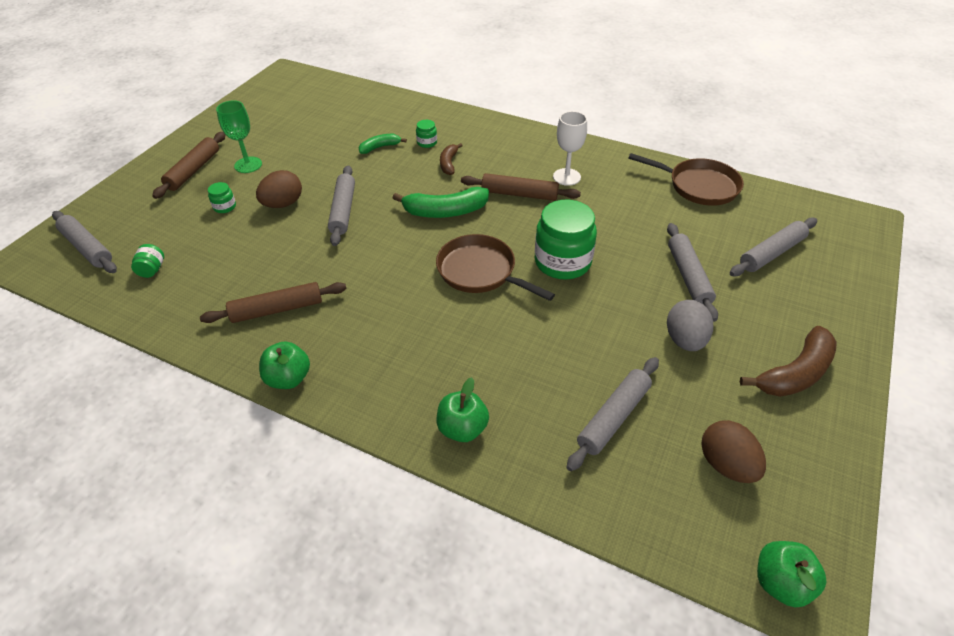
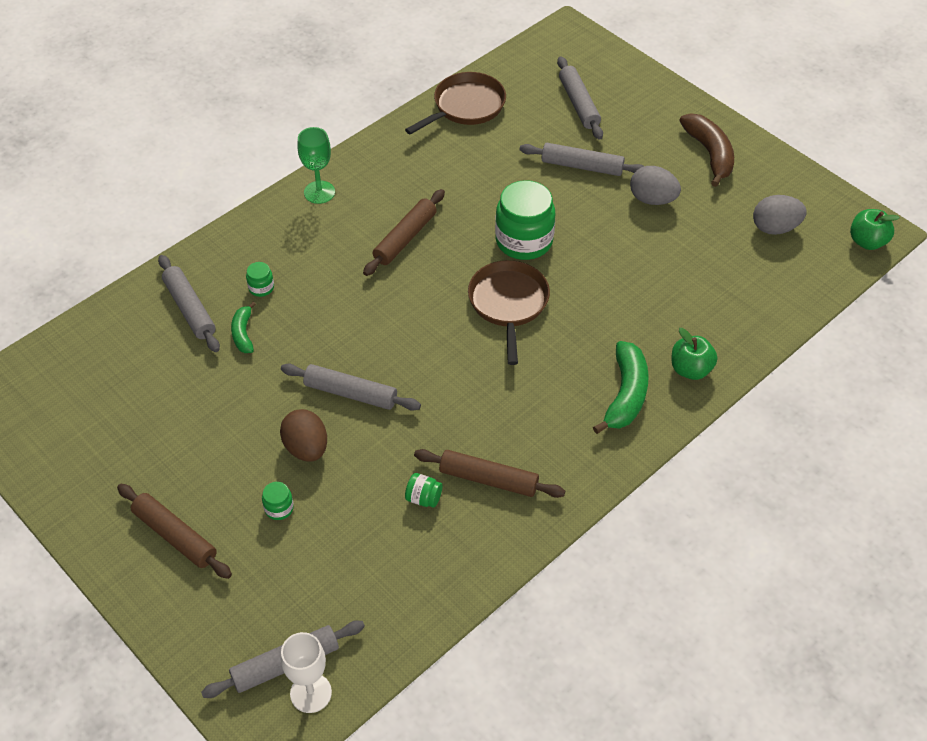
camera: 70 degrees left, 5 degrees up
(152, 269) = (365, 593): green jar -> green jar (423, 498)
(248, 165) = (199, 474): green goblet -> green goblet (319, 192)
(277, 309) = (488, 479): brown rolling pin -> brown rolling pin turned 75 degrees counterclockwise
(288, 378) = (588, 483): green apple -> none
(445, 211) = (401, 305): green banana -> green banana (625, 394)
(449, 163) = (316, 279): brown banana -> none
(480, 271) = (508, 304): brown pan -> brown pan turned 120 degrees clockwise
(566, 177) = (397, 193): white goblet -> white goblet (311, 693)
(614, 417) = (713, 272): grey rolling pin -> grey rolling pin (190, 309)
(726, 465) = (775, 228): brown egg -> grey egg

